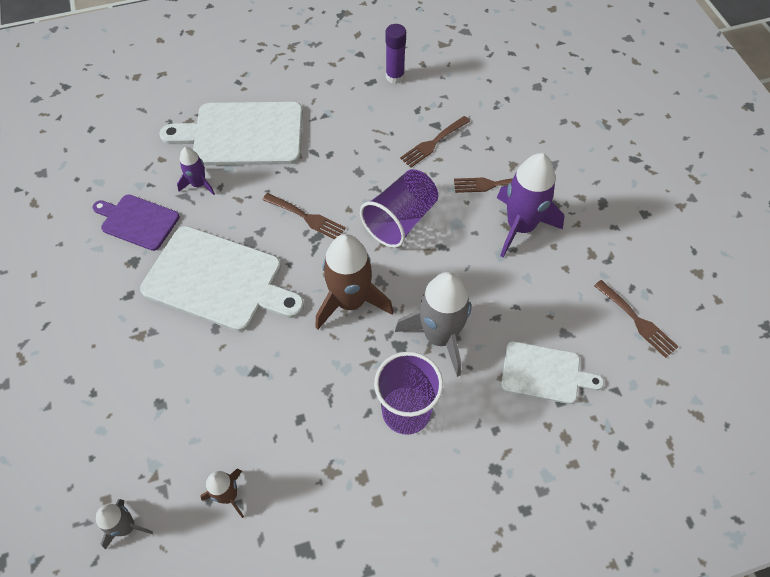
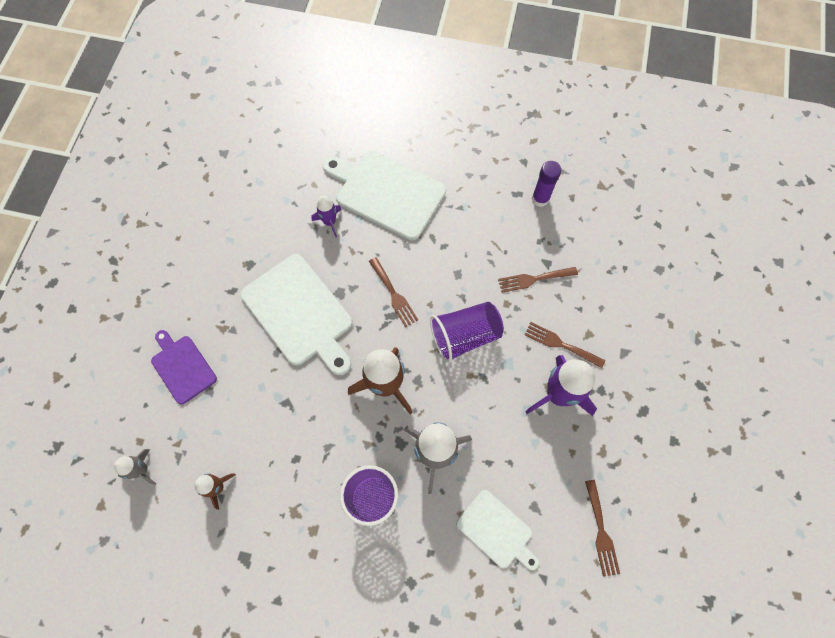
camera: 30 degrees right, 10 degrees up
(137, 221) = (269, 231): purple cutting board -> purple cutting board (182, 367)

